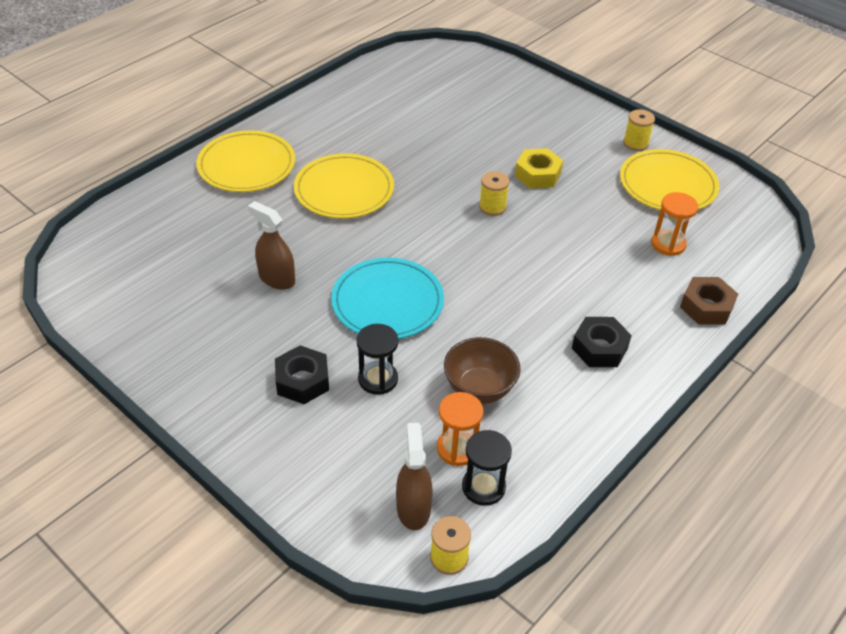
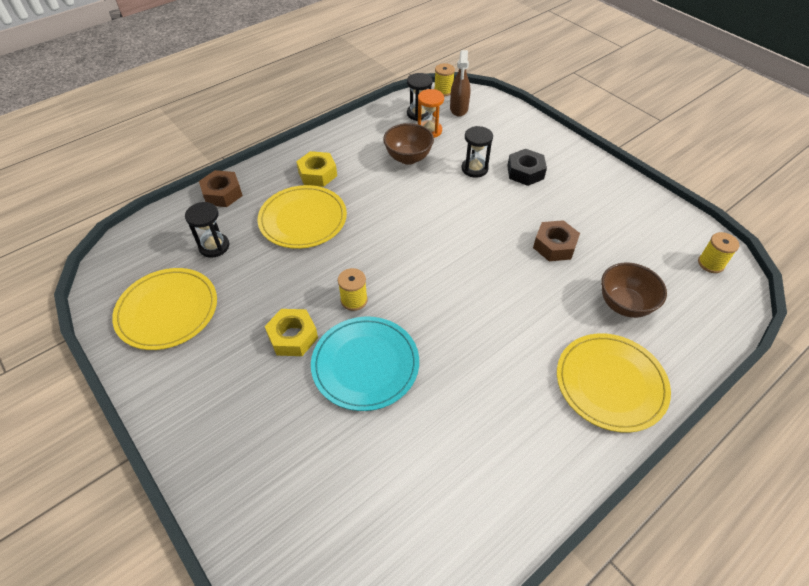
camera: 170 degrees left, 5 degrees up
(213, 225) = (624, 304): none -> brown bowl
(277, 278) = (554, 246): brown spray bottle -> brown nut
(344, 190) = (499, 336): yellow plate -> yellow plate (303, 219)
(387, 302) = (464, 219): turquoise plate -> turquoise plate (365, 364)
(599, 348) = (317, 174): black nut -> yellow nut
(635, 143) = (161, 373): yellow spool -> yellow spool (711, 263)
(668, 244) = (214, 246): orange hourglass -> black hourglass

